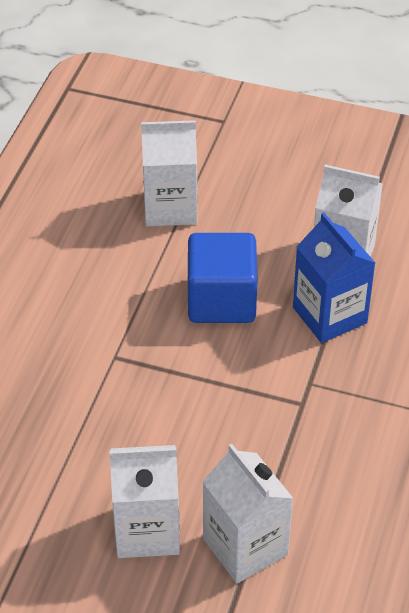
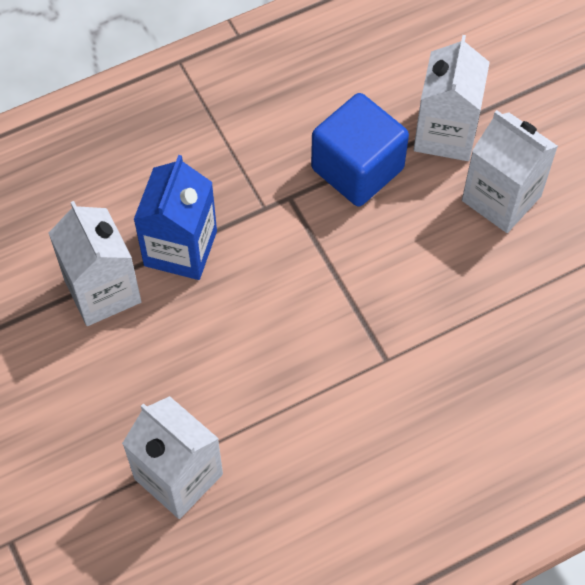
camera: 135 degrees left, 15 degrees up
(221, 300) = (245, 336): blue cube -> blue cube (357, 168)

